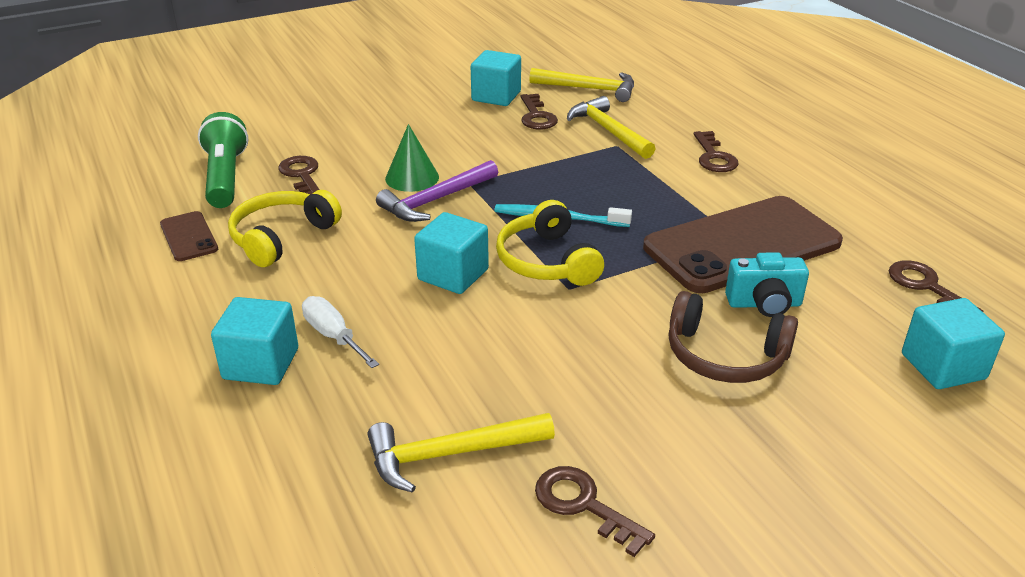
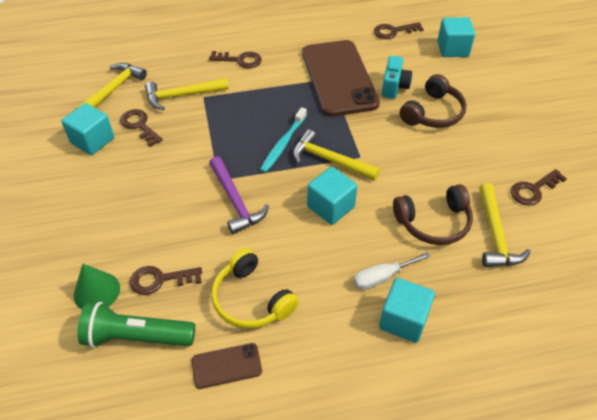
camera: 75 degrees left, 15 degrees up
(412, 178) = (197, 210): green cone -> green cone (97, 291)
(455, 378) = (434, 222): none -> brown headphones
(536, 116) = (139, 125): brown key -> brown key turned 135 degrees counterclockwise
(546, 261) = (329, 160): yellow headphones -> yellow hammer

